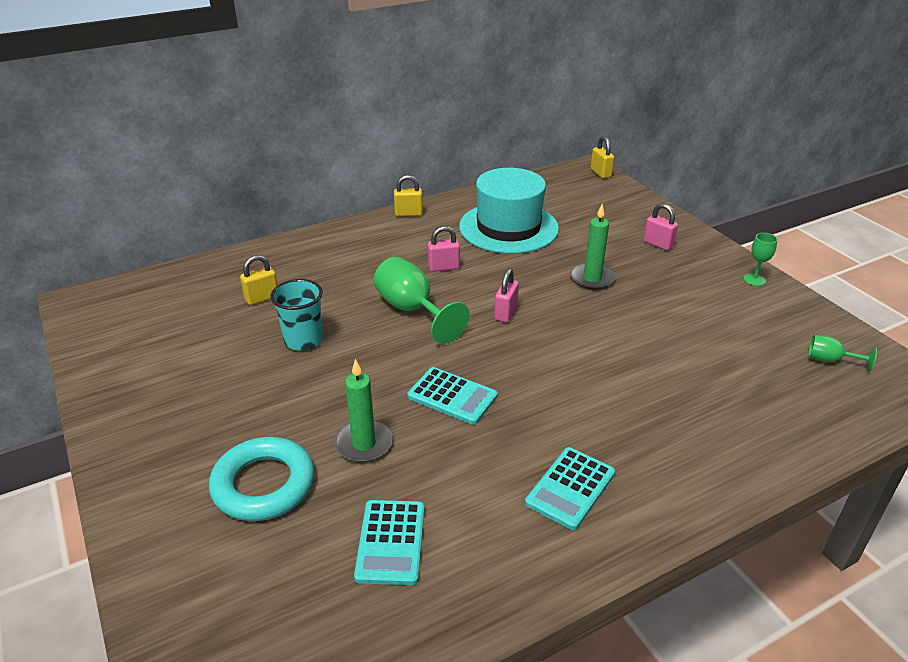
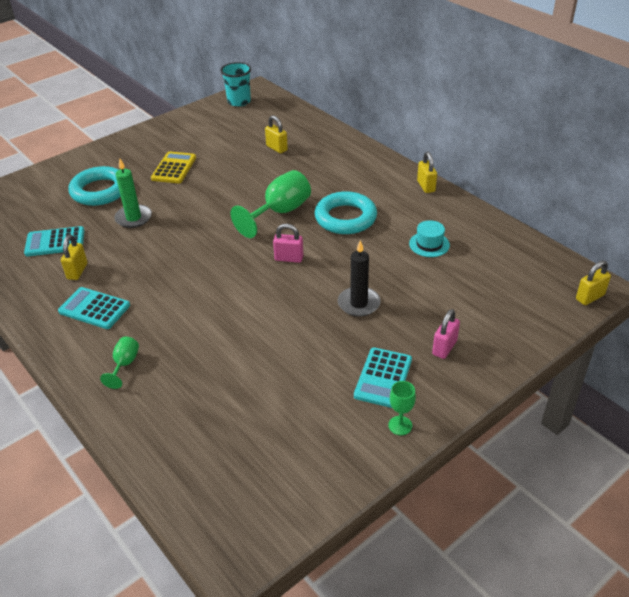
camera: 80 degrees right, 5 degrees up
(249, 396) = (174, 168): none -> yellow calculator
(303, 340) = (233, 174): turquoise cup -> turquoise cup (239, 101)
(443, 267) = (345, 218): pink padlock -> turquoise ring
(452, 396) = (182, 246): turquoise calculator -> turquoise calculator (383, 378)
(478, 510) = (77, 271): none -> yellow padlock
(508, 227) = (429, 244): turquoise hat -> turquoise hat, size x0.42
(592, 278) = (358, 303): green candle -> black candle
(829, 360) = (264, 476): green goblet -> green goblet (125, 364)

